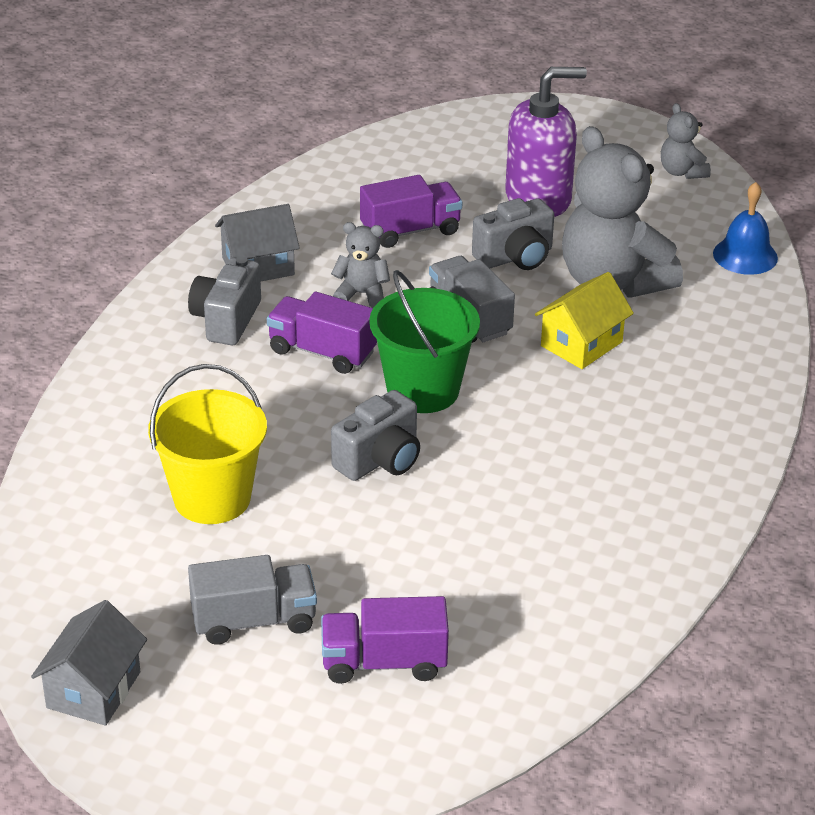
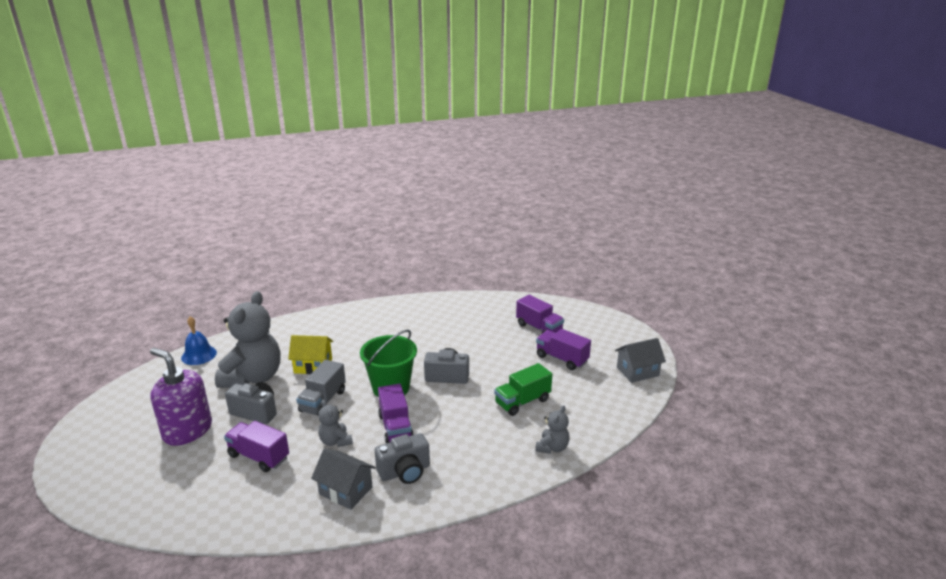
camera: 130 degrees left, 10 degrees down
(212, 498) = (522, 402): yellow bucket -> green truck
(254, 621) = (562, 359): grey truck -> purple truck
(682, 172) = (123, 399): grey teddy bear -> grey teddy bear (552, 447)

